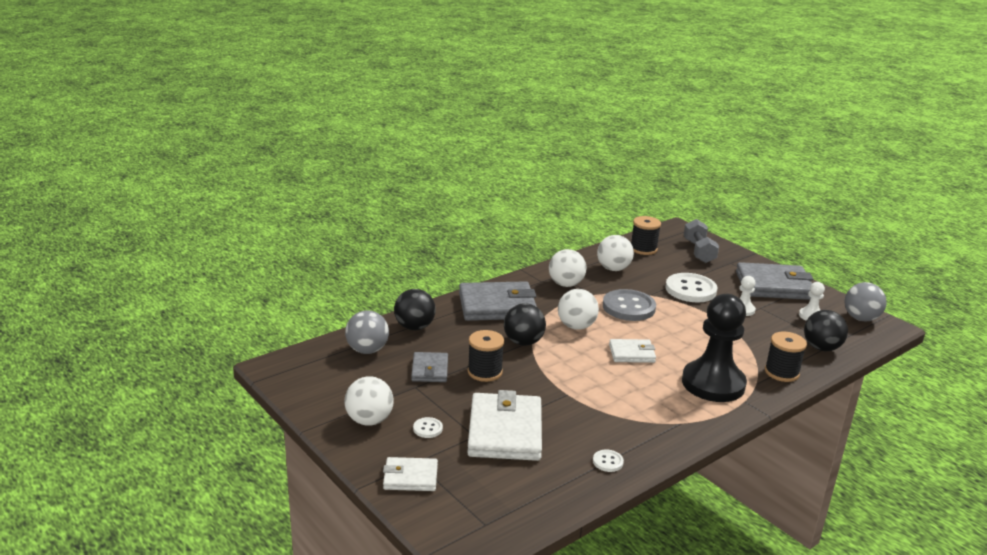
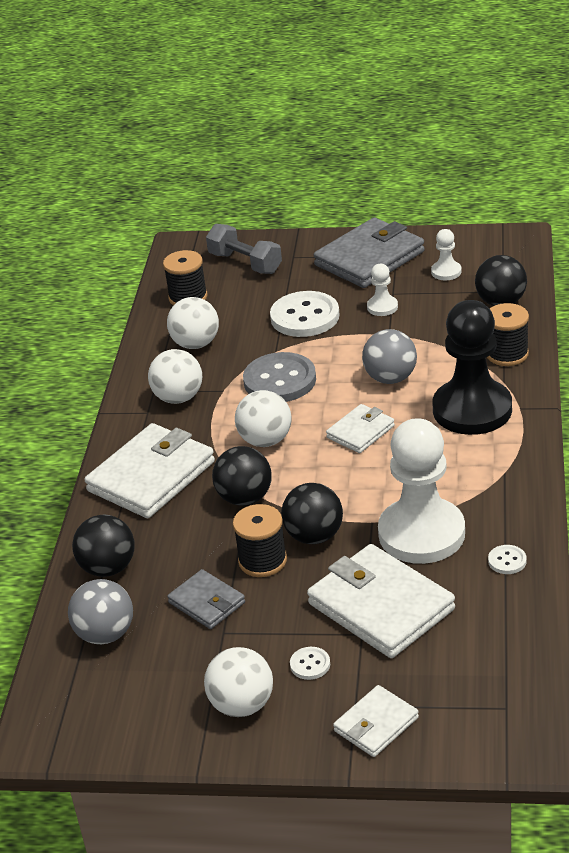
camera: 40 degrees left, 10 degrees up
(497, 306) = (151, 476): grey wallet -> white wallet
(527, 379) = (314, 536): none -> black ball
(583, 417) = (421, 534): none -> white pawn
(860, 318) = (487, 245): grey ball -> grey ball (390, 378)

